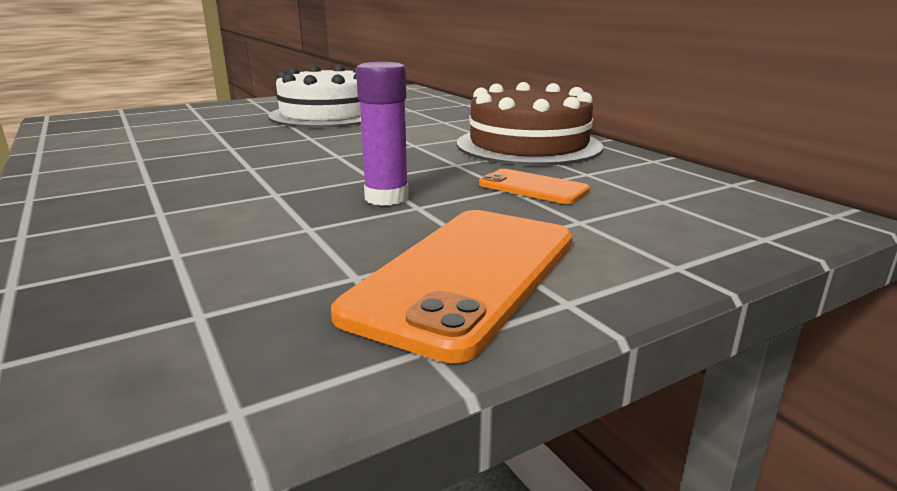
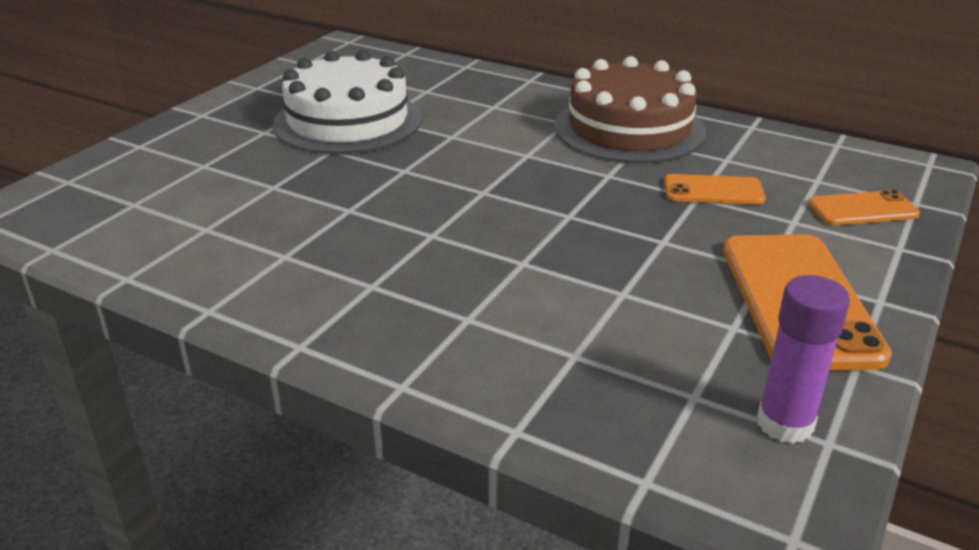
camera: 30 degrees left, 10 degrees up
(386, 198) = (624, 238): purple glue stick -> purple glue stick (785, 424)
(681, 229) = (862, 209): none -> orange phone

